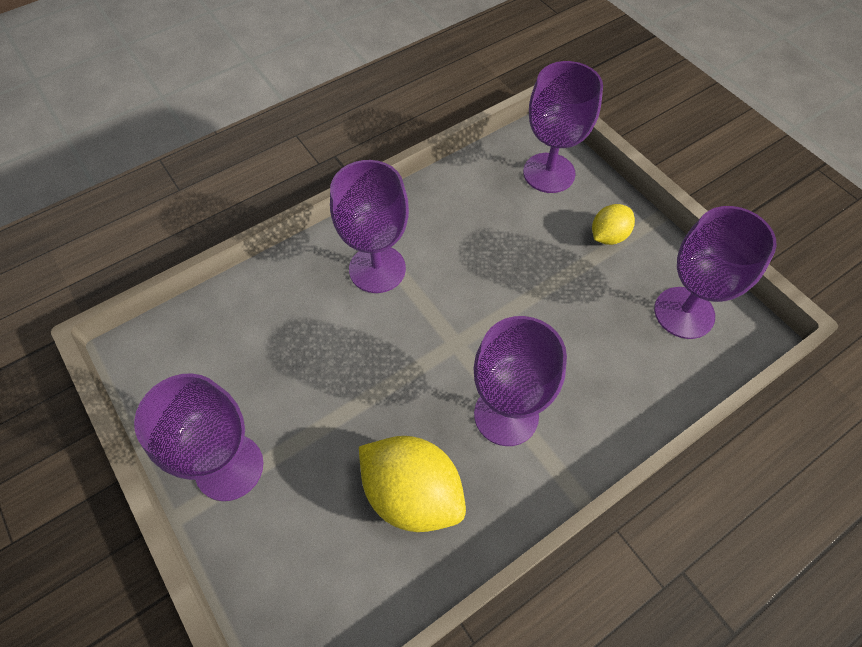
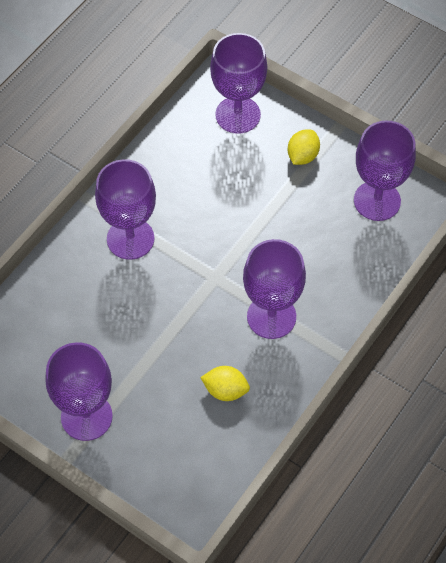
camera: 20 degrees left, 0 degrees up
(412, 494) = (225, 390): yellow lemon -> yellow lemon, size x0.56

